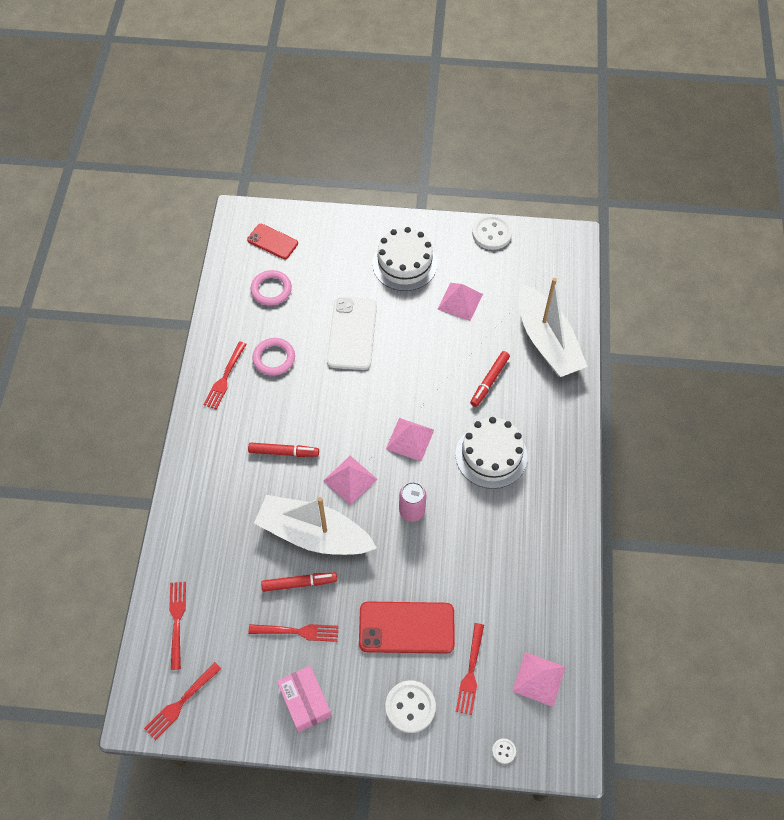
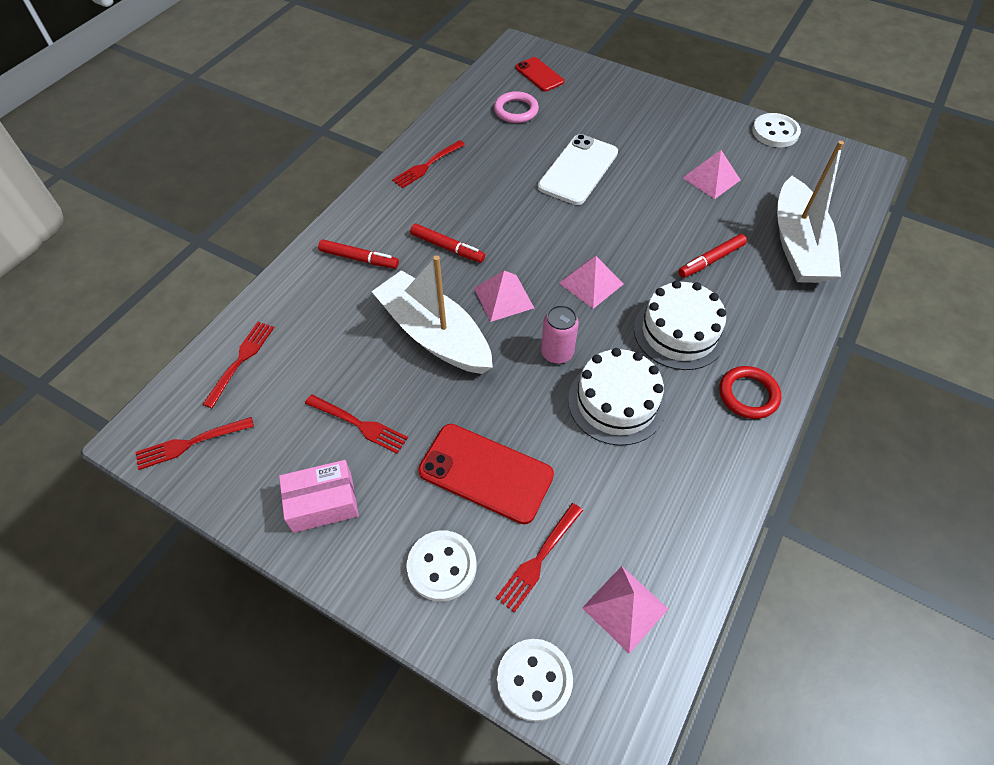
camera: 25 degrees right, 5 degrees down
(274, 358) = (485, 165): pink ring -> none
(299, 583) = (390, 376): red marker -> red marker (359, 259)
(305, 701) = (323, 503): pink box -> pink box turned 75 degrees clockwise
(404, 264) = (665, 130): white cake -> white cake (616, 402)
(503, 751) = (534, 680): white button -> white button, size x2.15
(557, 487) = (748, 395): none -> red ring

